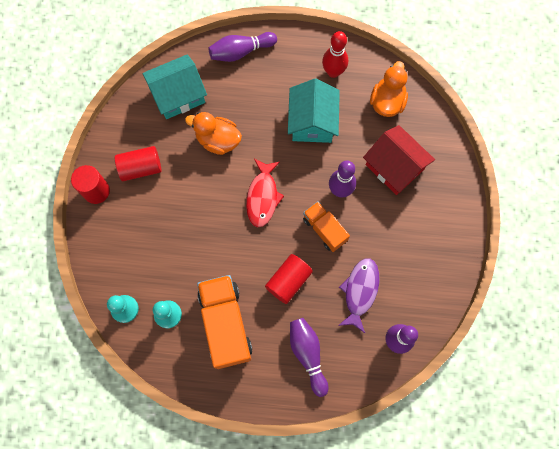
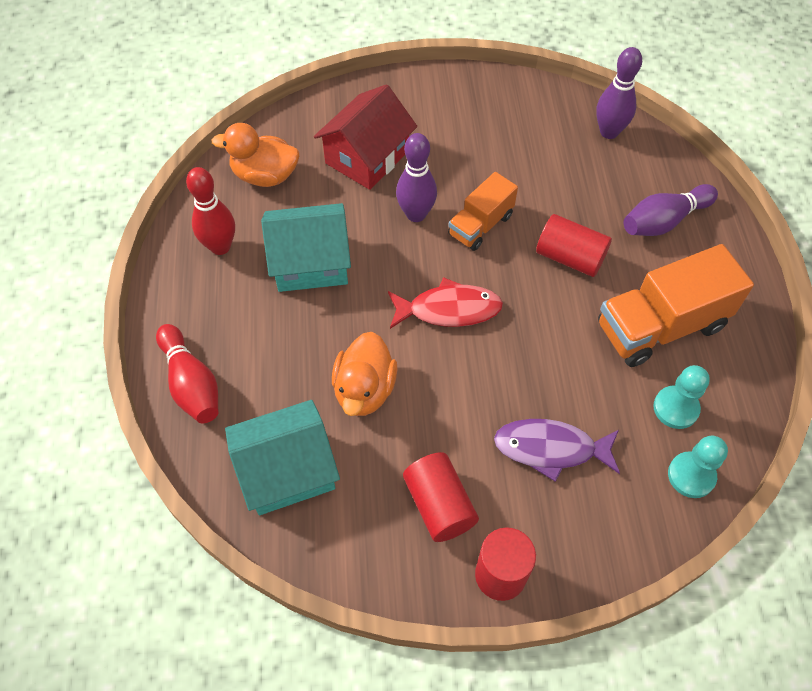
camera: 100 degrees left, 15 degrees down
(178, 95) = (287, 470): turquoise house -> turquoise house turned 75 degrees counterclockwise
(241, 52) = (191, 383): purple bowling pin -> red bowling pin
(360, 291) = (557, 175): purple fish -> purple fish (550, 448)

